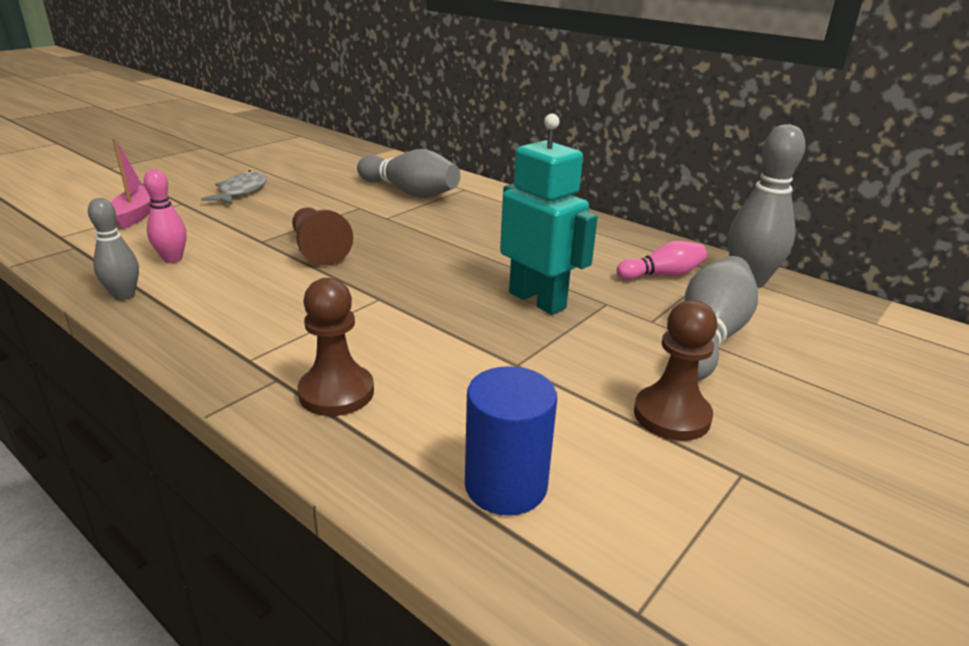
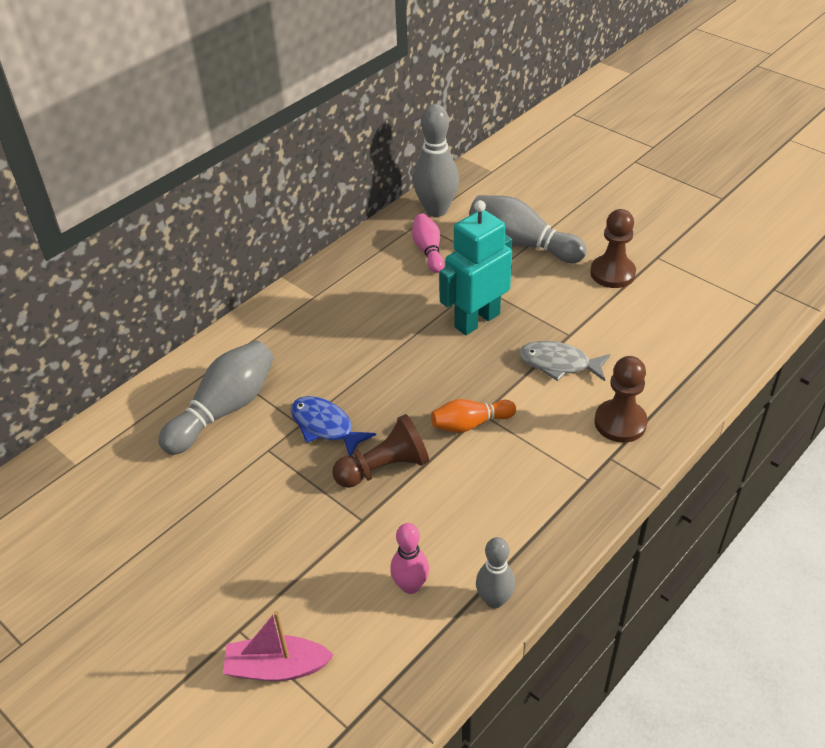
camera: 85 degrees left, 15 degrees up
(241, 192) = (204, 574): grey fish -> grey fish (559, 364)
(364, 291) = (470, 424): none -> orange bowling pin
(380, 226) = (325, 426): none -> blue fish
(506, 485) = (689, 342): blue cylinder -> none

